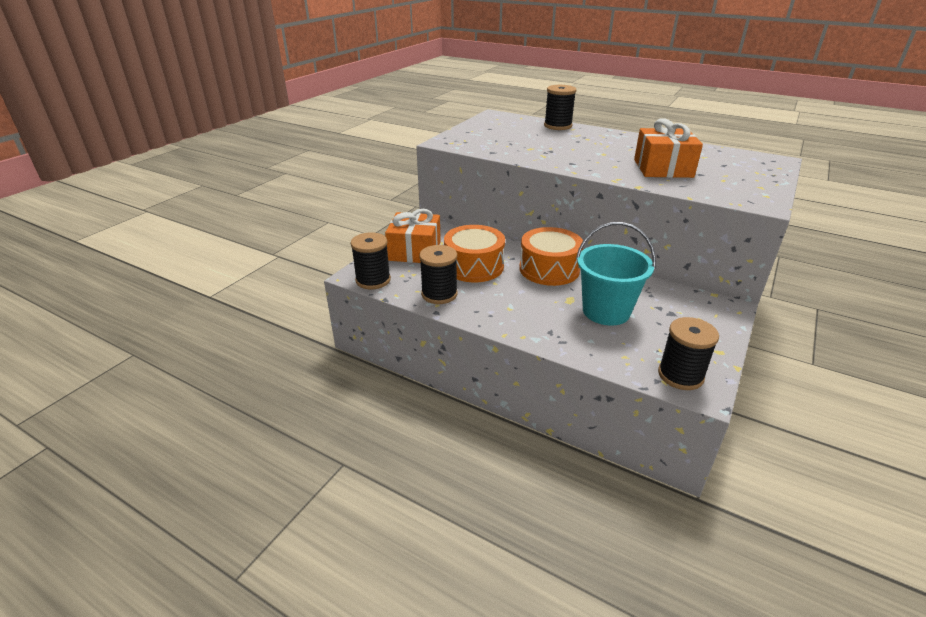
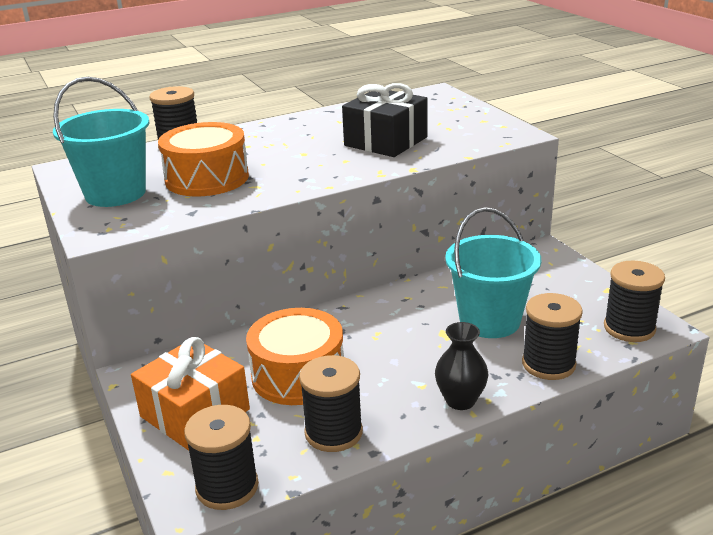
camera: 55 degrees left, 5 degrees down
(485, 132) = (115, 193): none -> turquoise bucket
(511, 326) = (460, 400): none -> black vase
(549, 269) = (369, 320): orange drum -> orange drum (207, 178)
(588, 349) = (548, 364): none -> black spool
(663, 168) = (386, 141): orange gift -> black gift

